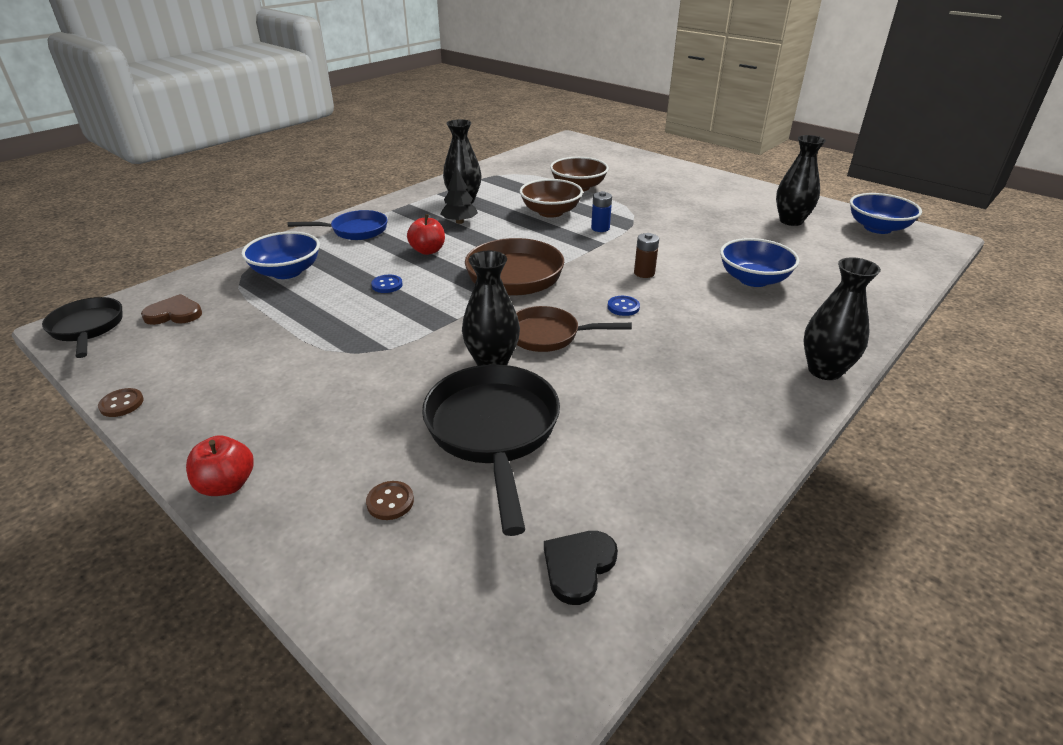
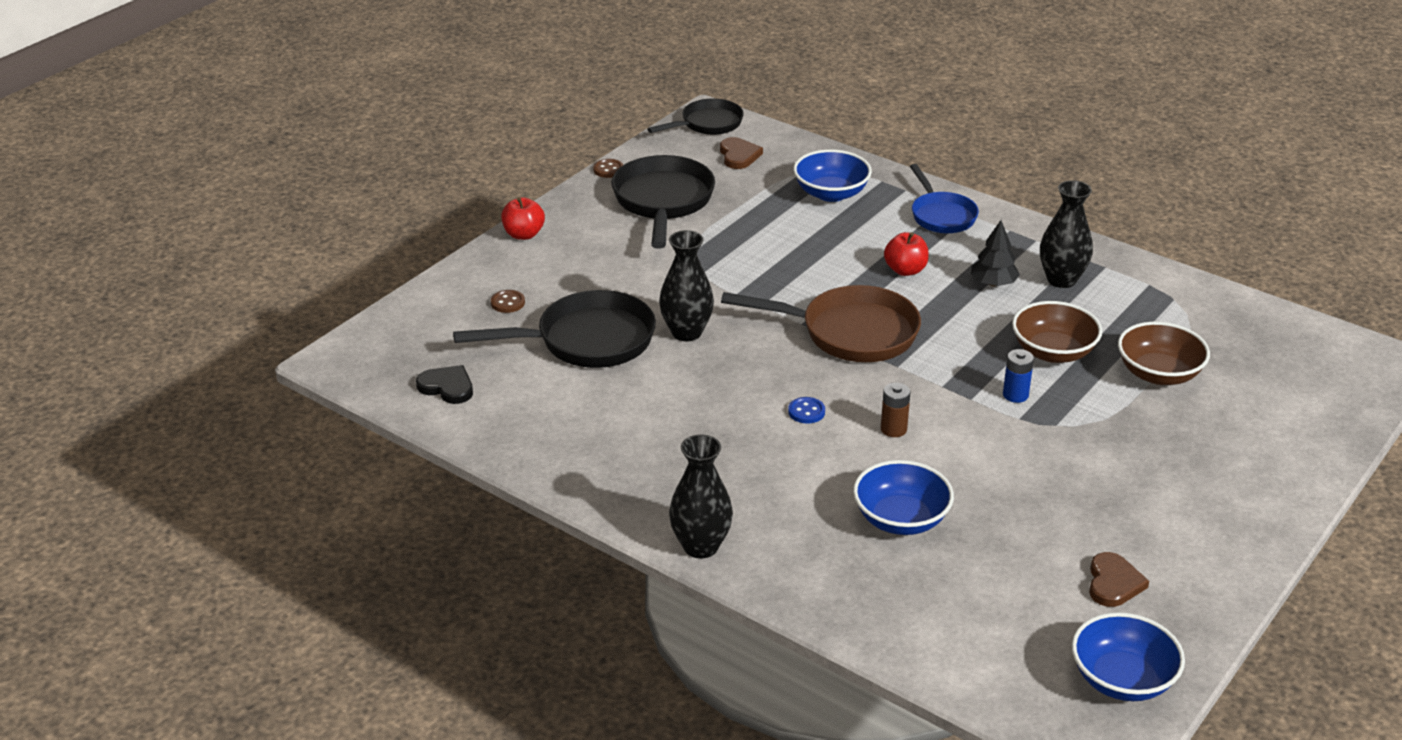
camera: 85 degrees right, 0 degrees up
(230, 366) = (663, 202): none -> black pan
(387, 285) = (818, 255): blue button -> none
(549, 335) = (738, 363): brown pan -> none
(791, 221) = (1113, 583): black vase -> brown heart

